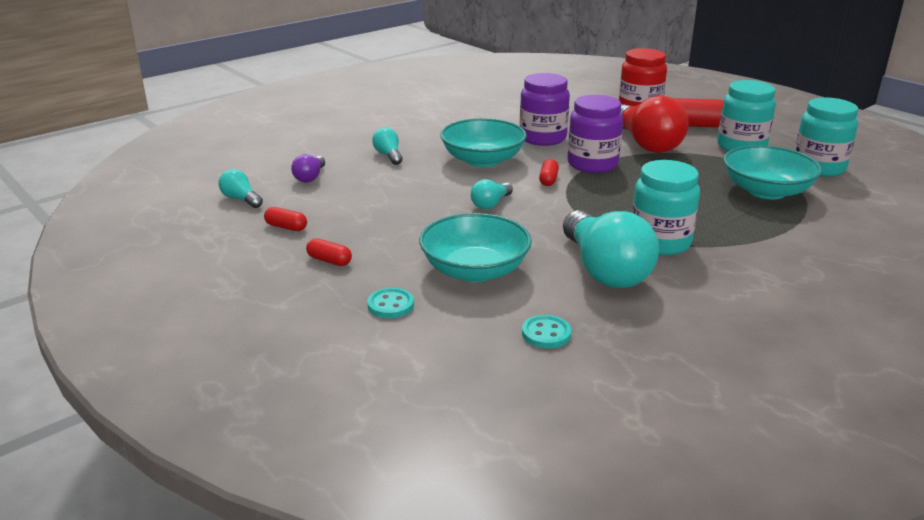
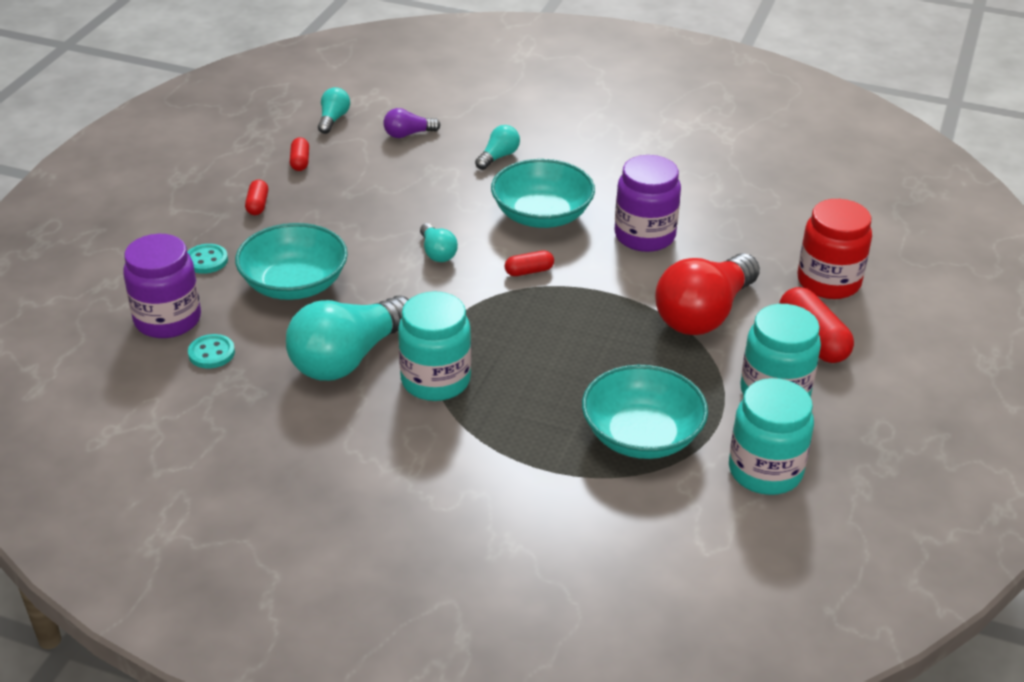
camera: 60 degrees right, 10 degrees up
(491, 204) = (437, 252): turquoise light bulb -> turquoise light bulb turned 120 degrees counterclockwise
(592, 164) = (600, 289): purple jar -> purple jar (168, 320)

